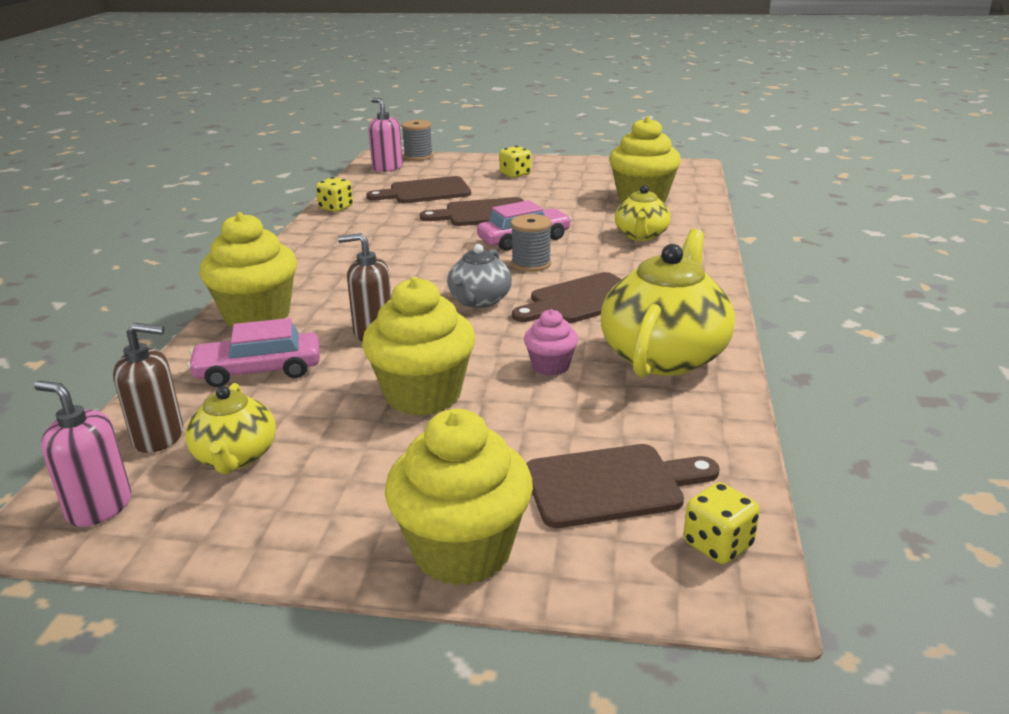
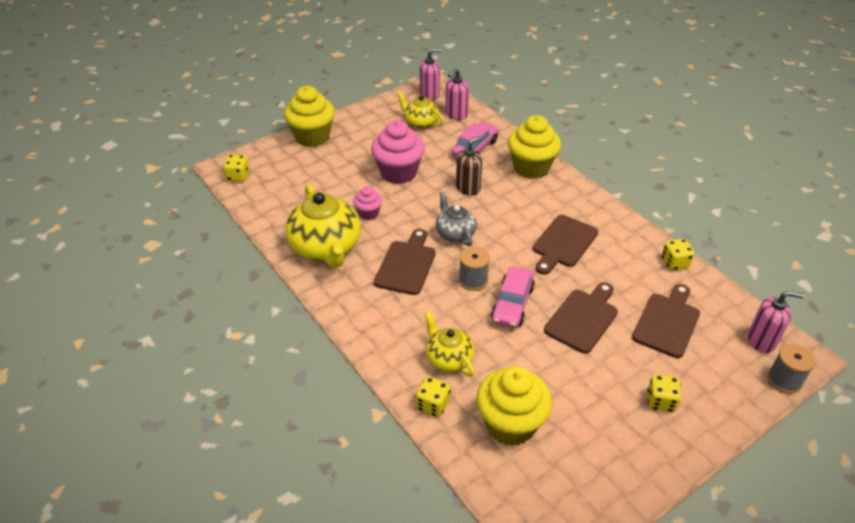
camera: 135 degrees right, 15 degrees up
(159, 437) = (456, 114): brown soap dispenser -> pink soap dispenser
(423, 395) = (398, 173): yellow cupcake -> pink cupcake
(611, 485) = (289, 177): brown cutting board -> brown cutting board (563, 243)
(692, 223) = (433, 405): none -> yellow dice

